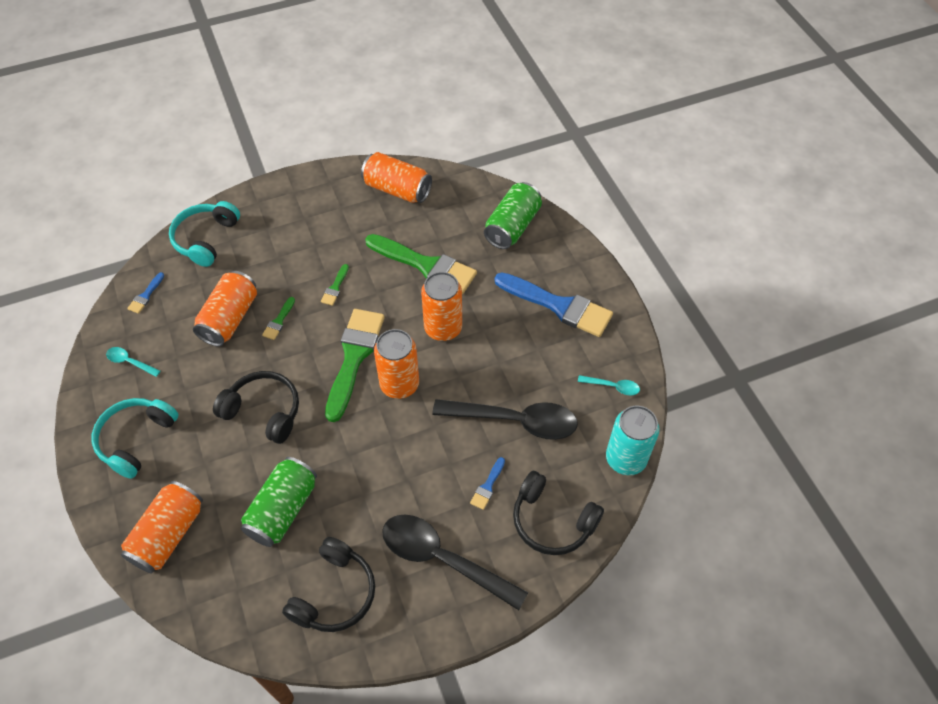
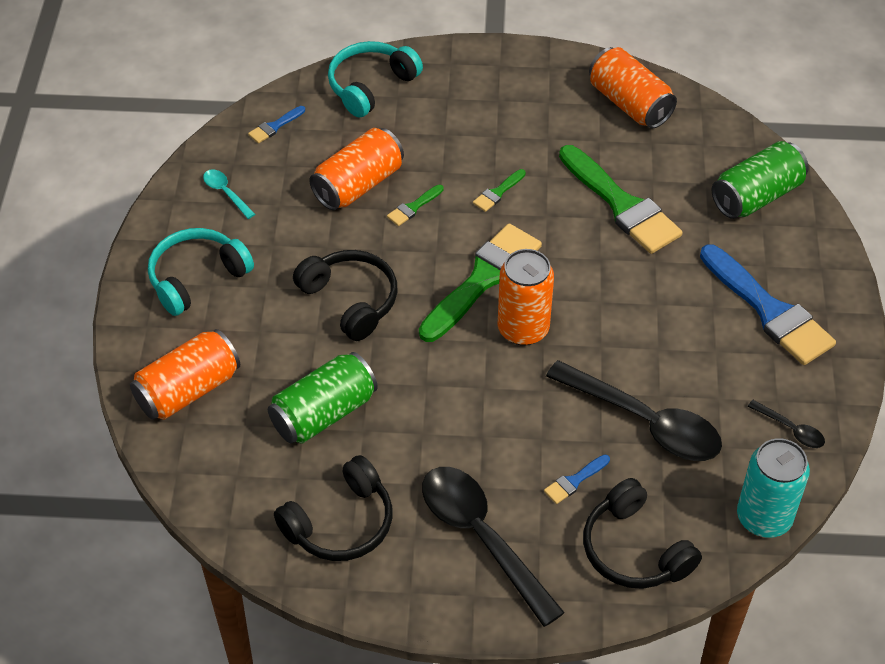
camera: 25 degrees right, 5 degrees down
(443, 328) = (607, 285): orange can -> none
(612, 386) = (790, 429): turquoise spoon -> black spoon

